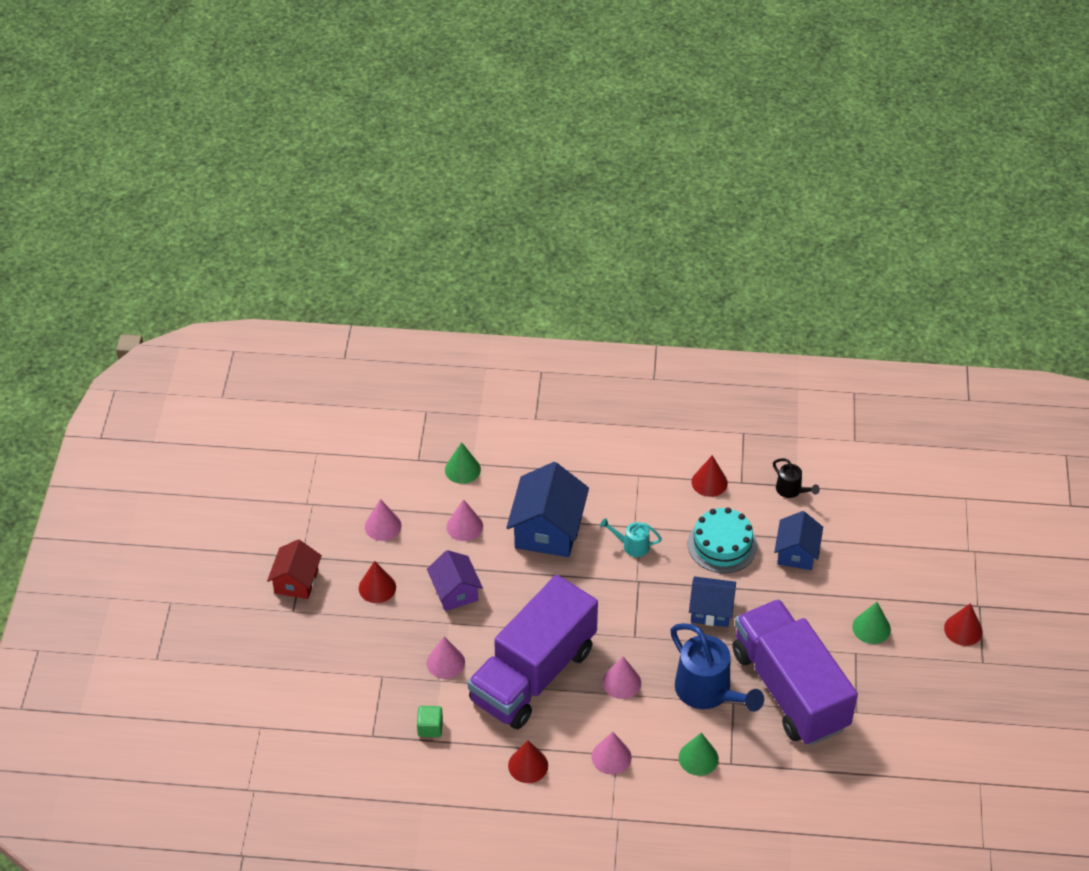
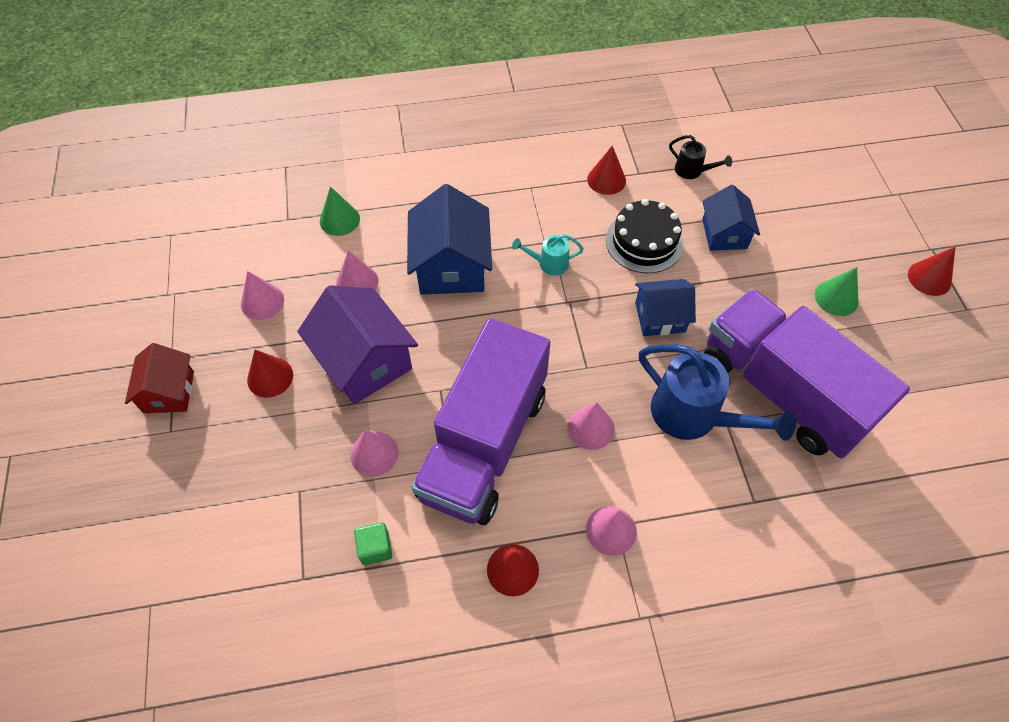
camera: 15 degrees left, 10 degrees up
(455, 591) = (364, 361): purple house -> purple house, size x1.62
(698, 758) = (714, 504): green cone -> none
(722, 545) = (644, 242): turquoise cake -> black cake

